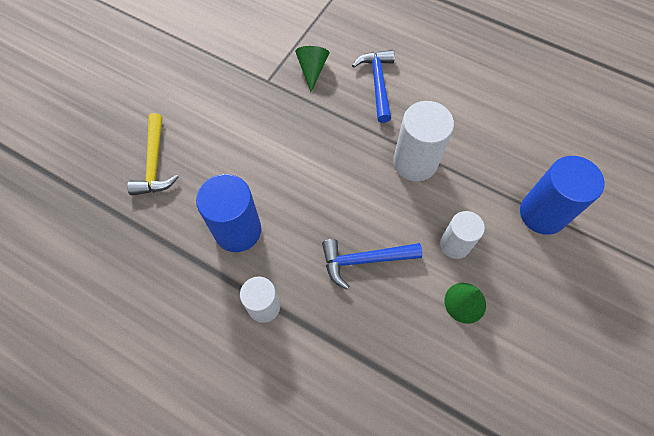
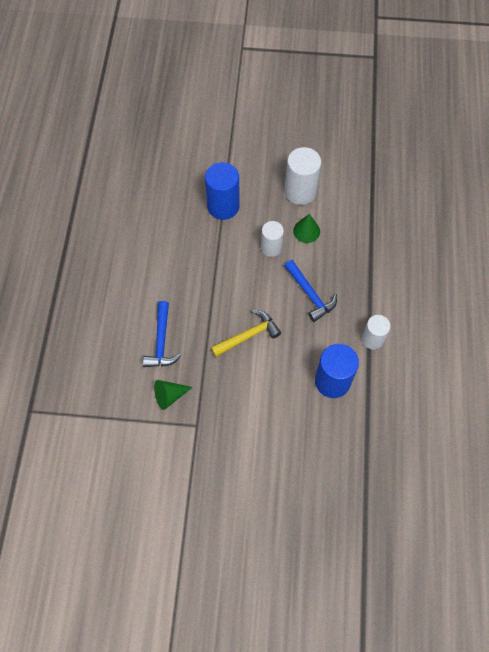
camera: 115 degrees left, 0 degrees up
(154, 163) = (313, 470): yellow hammer -> yellow hammer (248, 335)
(378, 83) = (161, 341): blue hammer -> blue hammer turned 60 degrees counterclockwise
(415, 162) = (221, 291): white cylinder -> white cylinder (300, 192)

